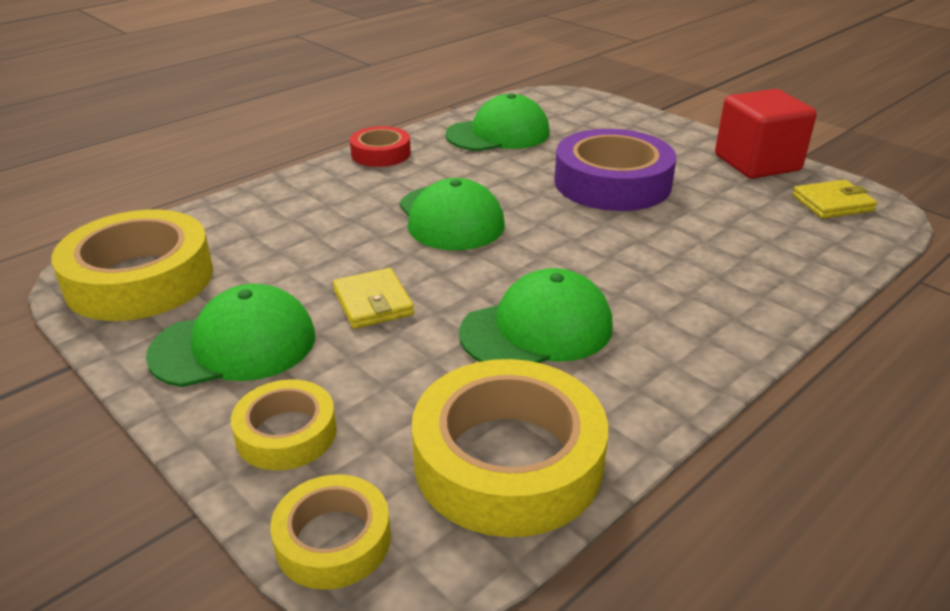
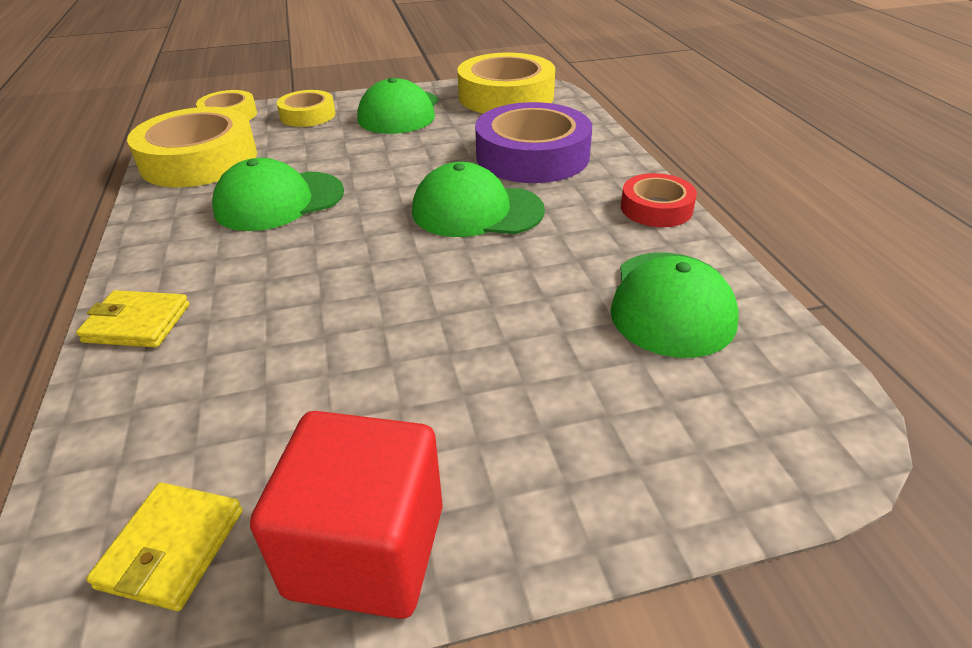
camera: 120 degrees right, 5 degrees up
(373, 302) = (389, 154): yellow wallet -> yellow wallet (137, 323)
(537, 329) = (279, 201): green cap -> green cap turned 60 degrees clockwise
(612, 183) = (452, 340): purple tape -> purple tape (532, 156)

